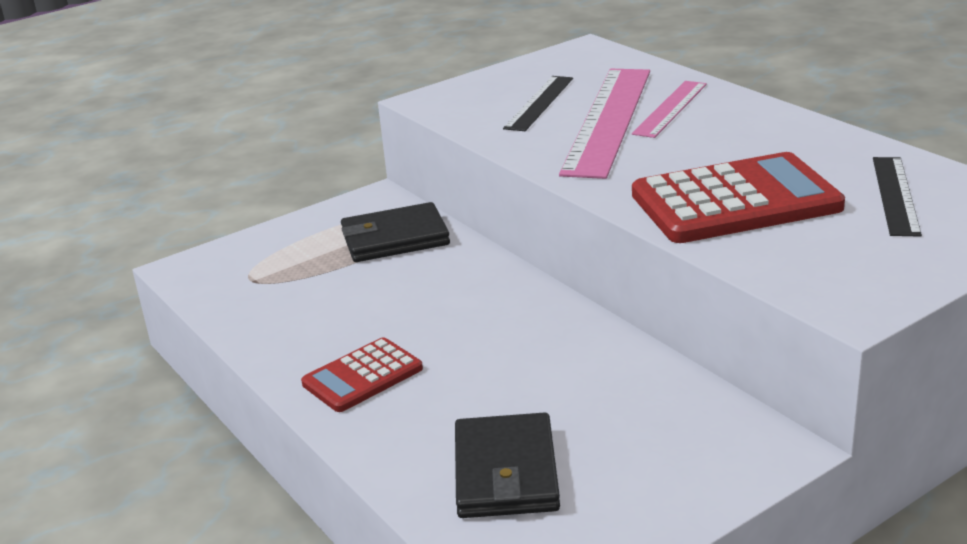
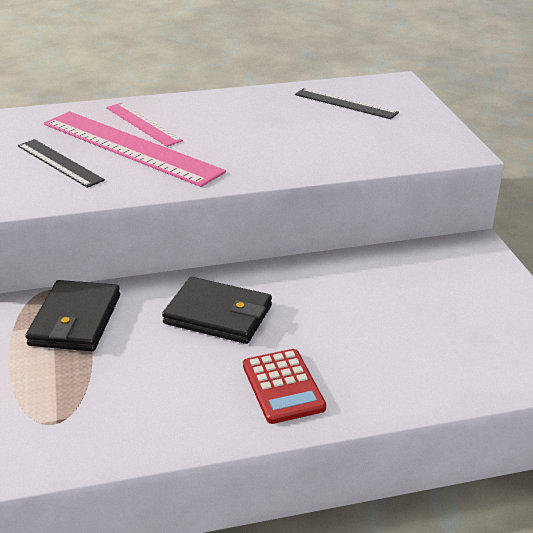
camera: 70 degrees left, 5 degrees up
(505, 472) = (448, 348): black wallet -> black wallet (218, 315)
(735, 201) = (306, 144): red calculator -> none

